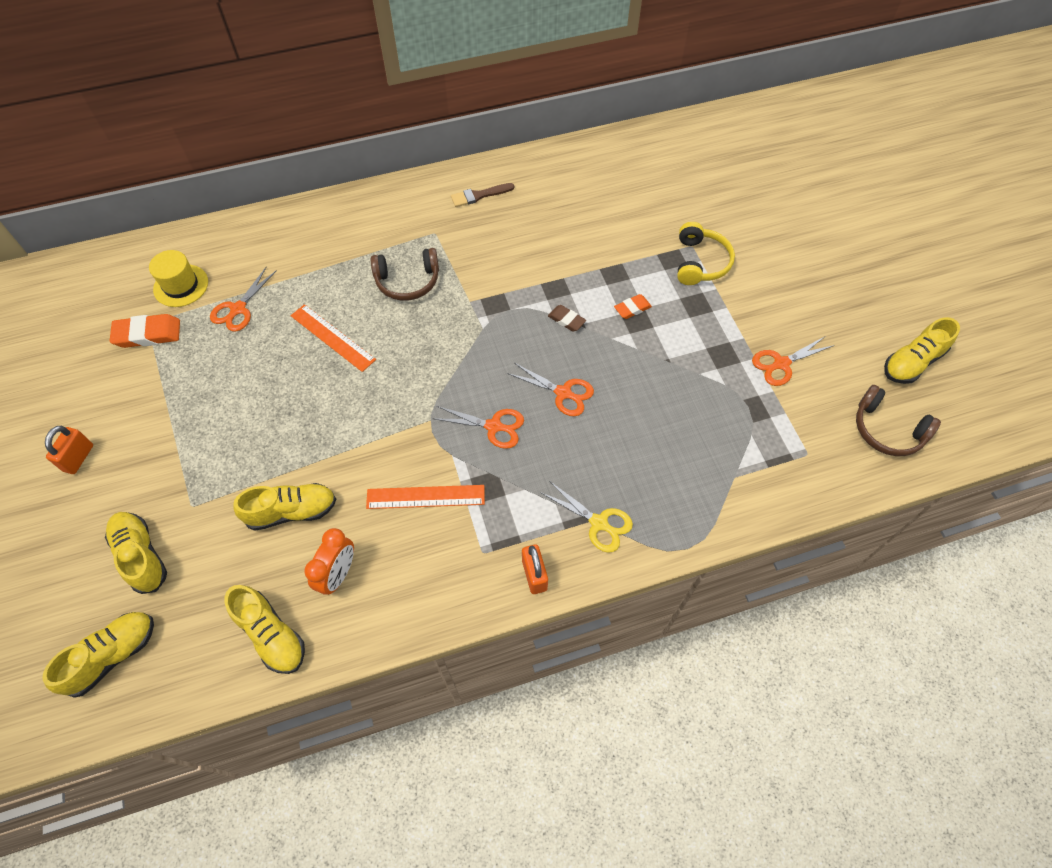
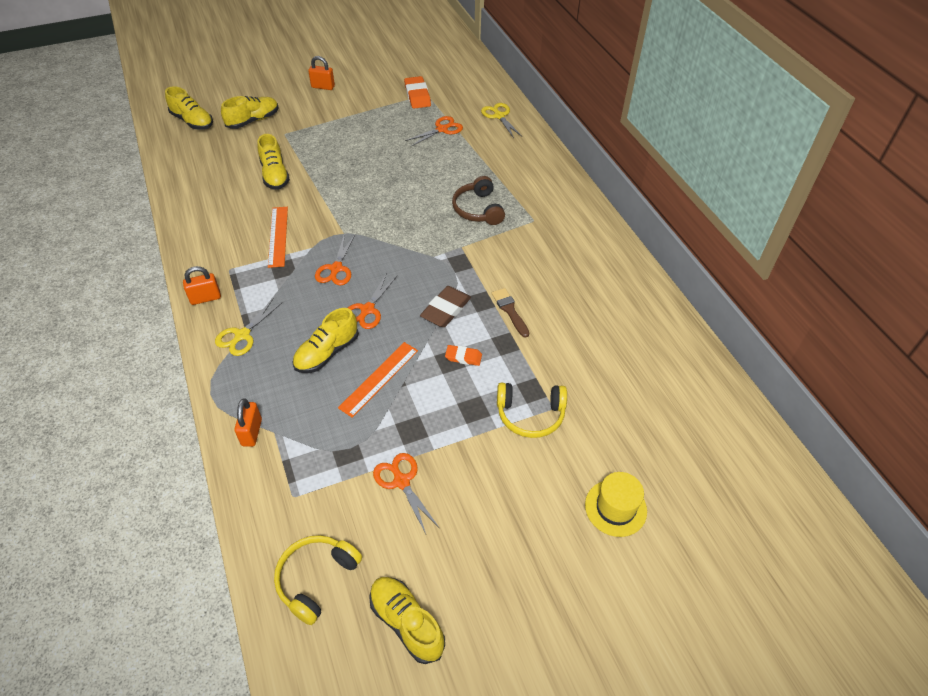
camera: 85 degrees right, 10 degrees down
(181, 285) = (460, 102): yellow hat -> yellow hat (615, 508)
(227, 247) = (499, 116): none -> yellow scissors
(238, 309) = (442, 129): orange scissors -> orange scissors turned 120 degrees clockwise
(271, 635) = (190, 178): yellow shoe -> yellow shoe (327, 353)
(332, 337) = (419, 176): orange ruler -> orange ruler (379, 378)
(338, 574) = (225, 201): orange clock -> none
(479, 195) = (585, 244): brown brush -> brown brush (509, 310)
(566, 320) = (446, 309): brown eraser -> brown eraser, size x1.68
(632, 308) = (463, 357): orange eraser -> orange eraser turned 45 degrees counterclockwise
(736, 499) = (252, 432): none -> orange padlock
(887, 430) = (316, 579): brown headphones -> yellow headphones

